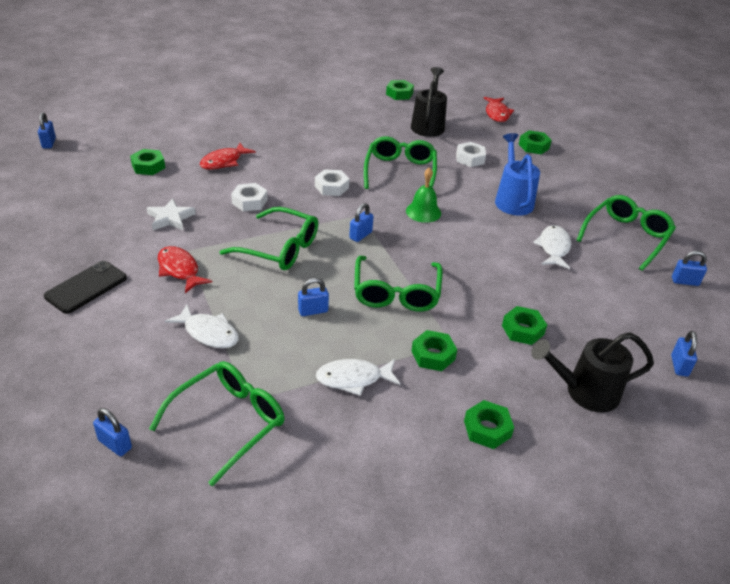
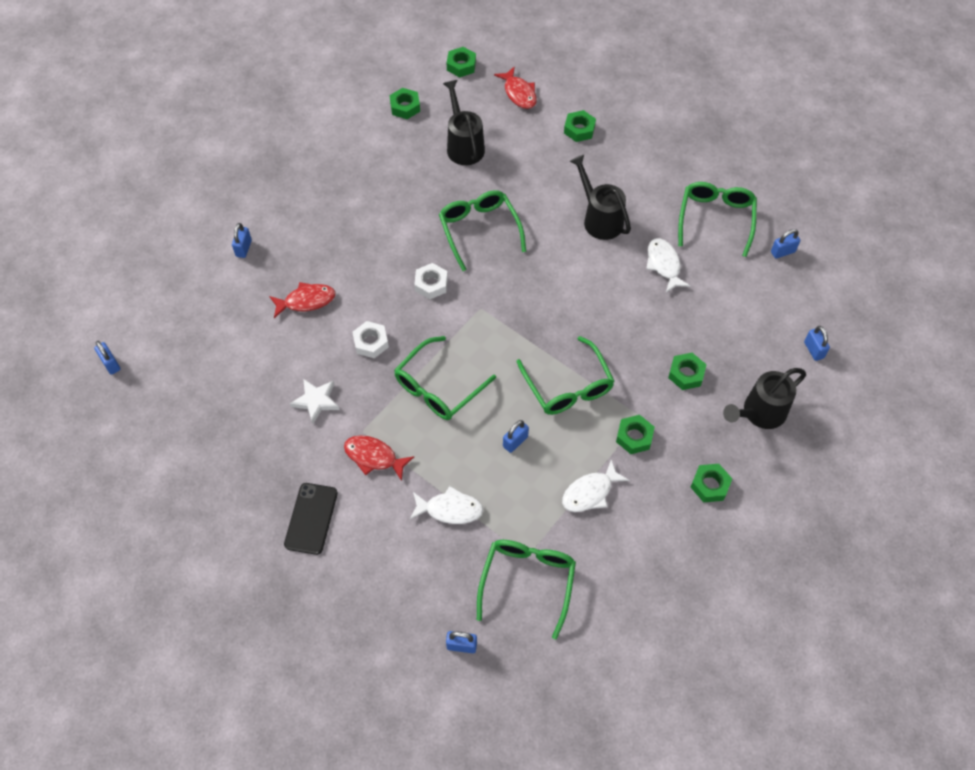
camera: 25 degrees left, 20 degrees up
(148, 166) = (239, 345): green nut -> green nut (461, 65)
(224, 162) = (306, 301): red fish -> red fish turned 120 degrees counterclockwise
(279, 248) = (439, 387): green glasses -> green glasses turned 135 degrees clockwise
(360, 235) = (497, 334): blue padlock -> blue padlock (243, 248)
(423, 212) = (532, 275): green bell -> none
(470, 158) = (531, 178): white nut -> none
(512, 200) = (599, 218): blue watering can -> black watering can

